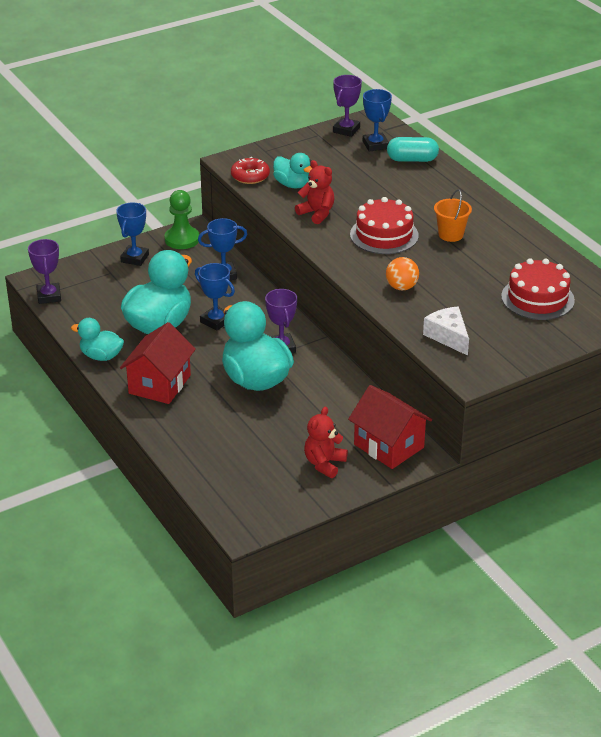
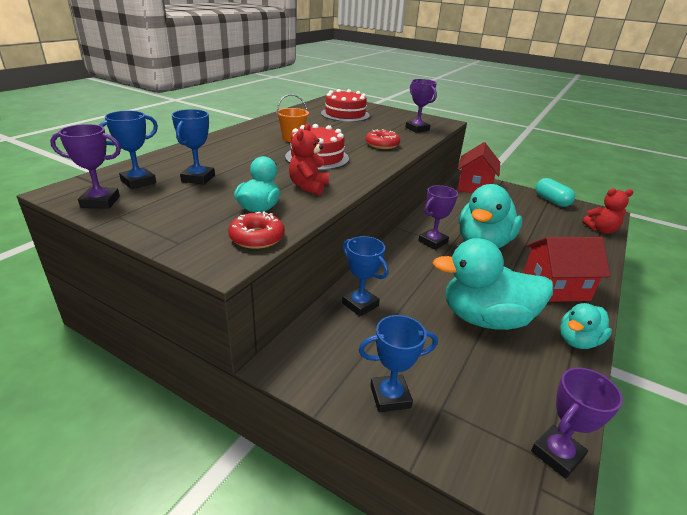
camera: 120 degrees left, 5 degrees down
(101, 356) = (578, 341): turquoise duck -> turquoise duck turned 60 degrees clockwise
(182, 239) = (312, 366): green pawn -> none
(216, 321) = (438, 285): blue trophy -> blue trophy (198, 178)
(324, 464) = (518, 201): red teddy bear -> red teddy bear (601, 230)
(401, 287) = (382, 145): orange ball -> red donut
(412, 159) = (167, 163): turquoise capsule -> turquoise capsule (551, 201)
(448, 336) = (417, 129): white cheese -> purple trophy

